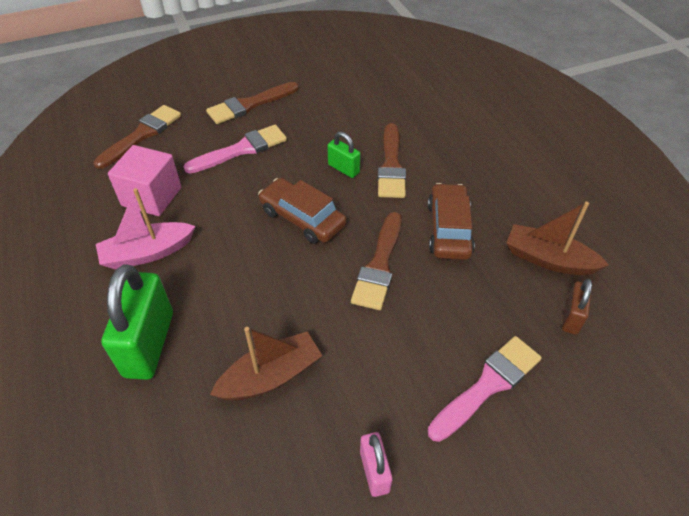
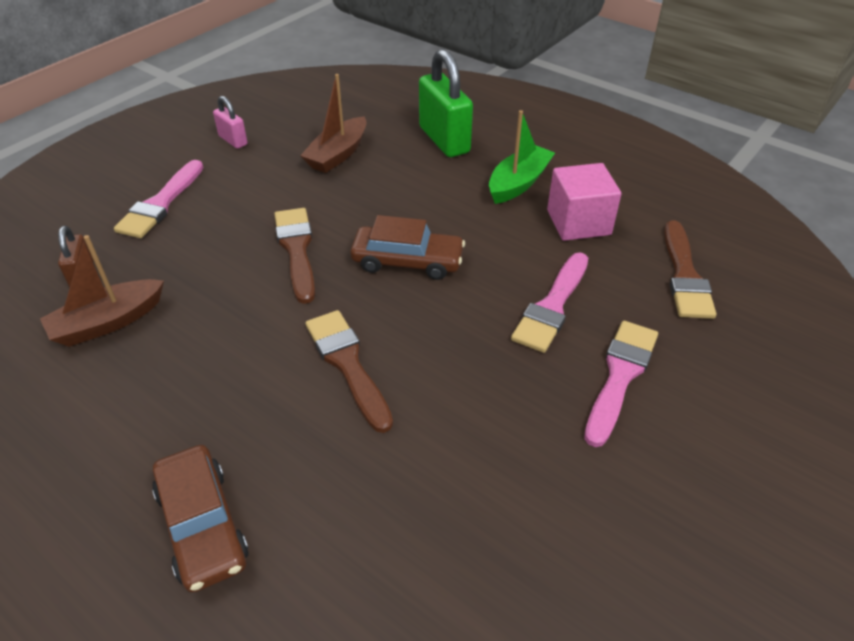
camera: 150 degrees right, 5 degrees down
(147, 253) = (518, 183): pink boat -> green boat
(249, 105) = (620, 376): brown brush -> pink brush
(343, 169) = (406, 334): green padlock -> none
(449, 229) = (236, 311): brown car -> brown car (202, 525)
(548, 259) = (108, 322): brown boat -> brown boat turned 150 degrees clockwise

